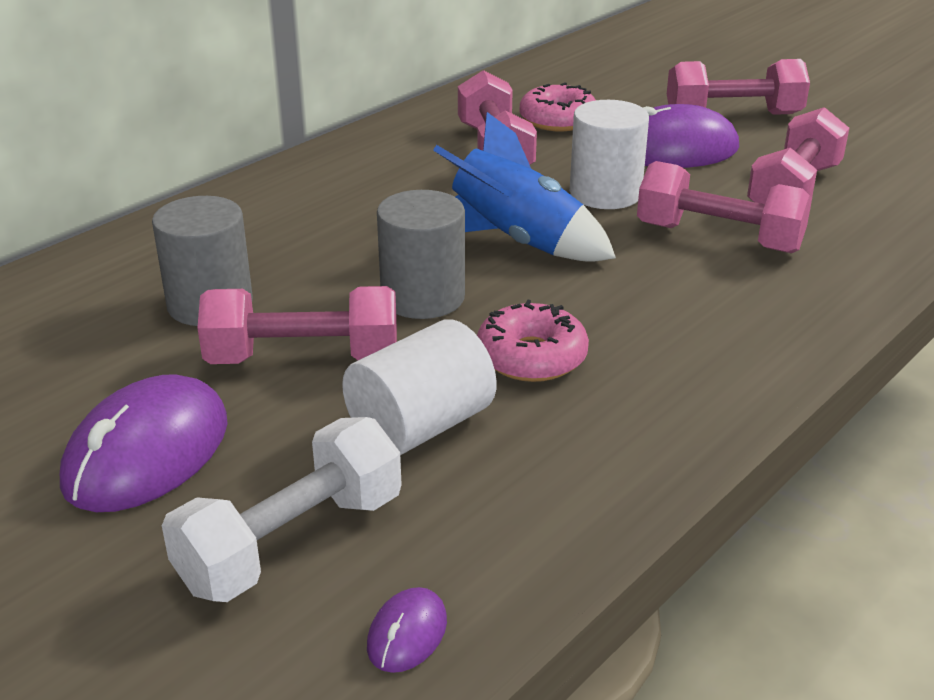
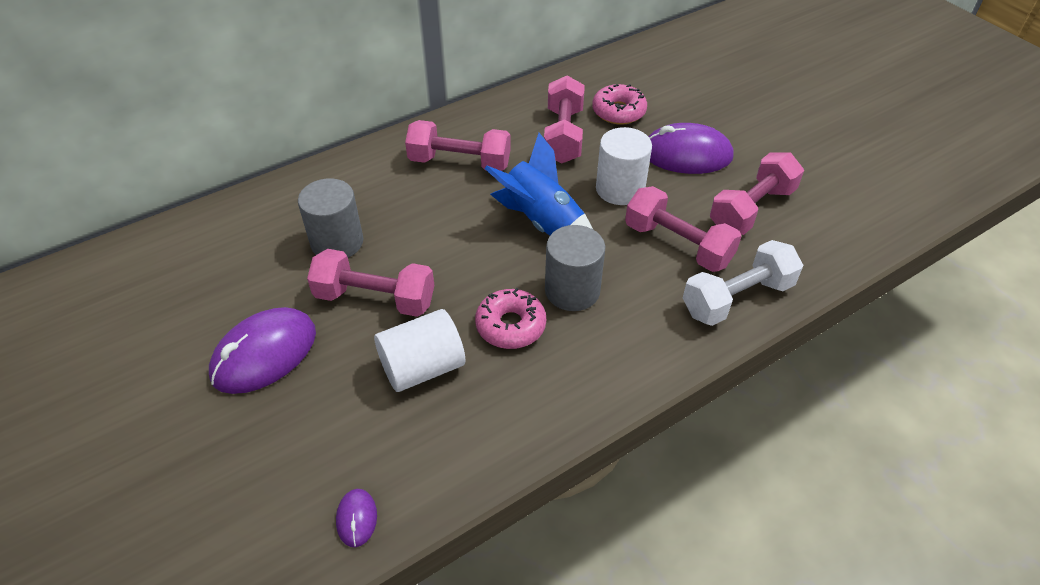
camera: 15 degrees right, 15 degrees up
(292, 542) = (319, 438): white dumbbell -> white dumbbell (737, 298)
(407, 634) = (356, 518): purple mouse -> purple mouse turned 45 degrees counterclockwise
(423, 297) = (464, 261): grey cylinder -> grey cylinder (572, 290)
(733, 115) = (744, 127): pink dumbbell -> pink dumbbell (459, 163)

